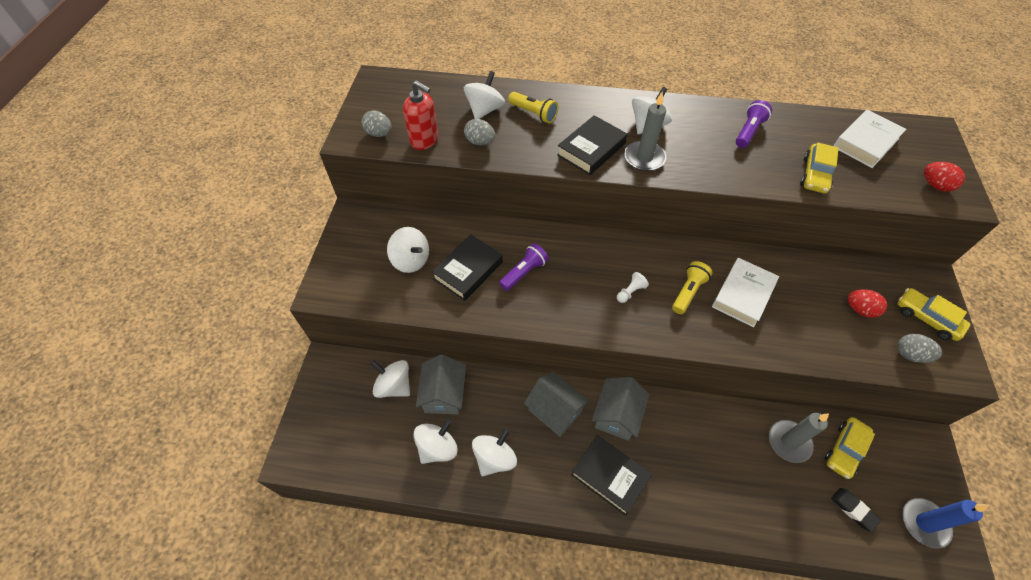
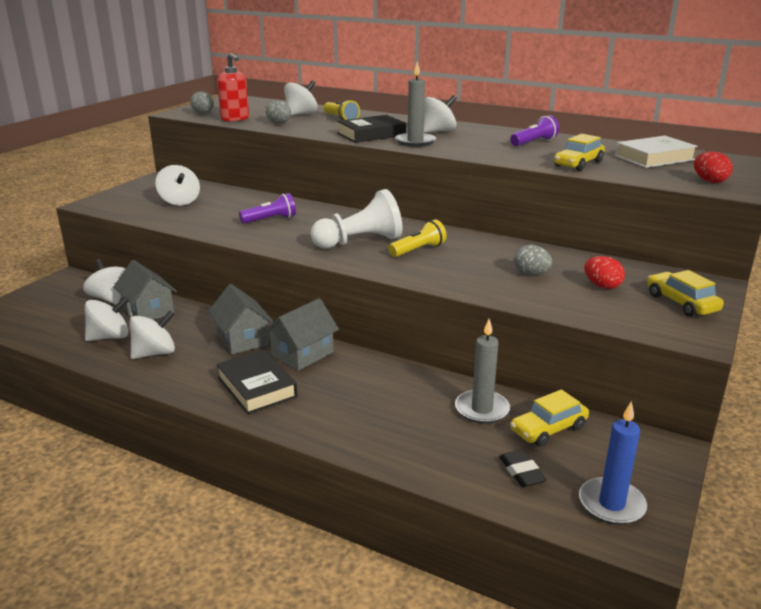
camera: 20 degrees right, 30 degrees down
(444, 394) = (148, 311): grey house -> grey house turned 60 degrees counterclockwise
(468, 270) = (222, 212): black book -> none
(630, 292) = (359, 242): white pawn -> white pawn, size x2.43
(743, 295) = (475, 260): white book -> none
(910, 354) = (637, 318): grey egg -> grey egg (531, 274)

